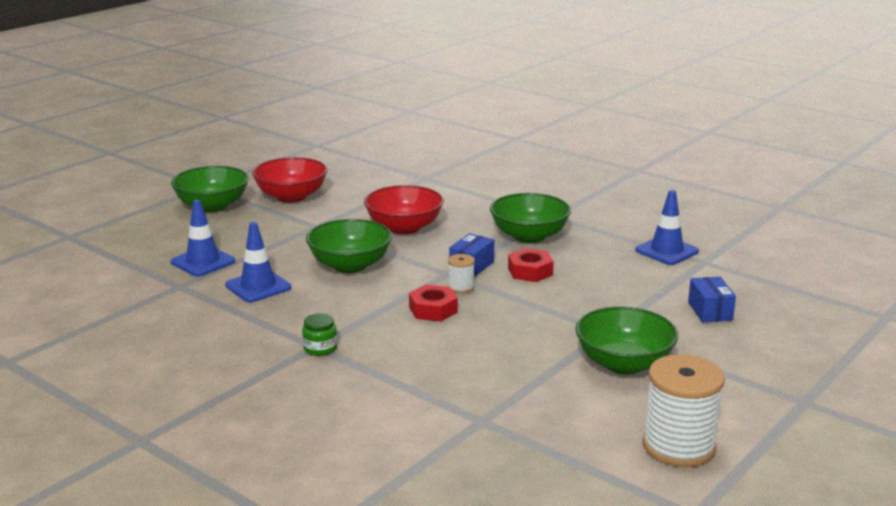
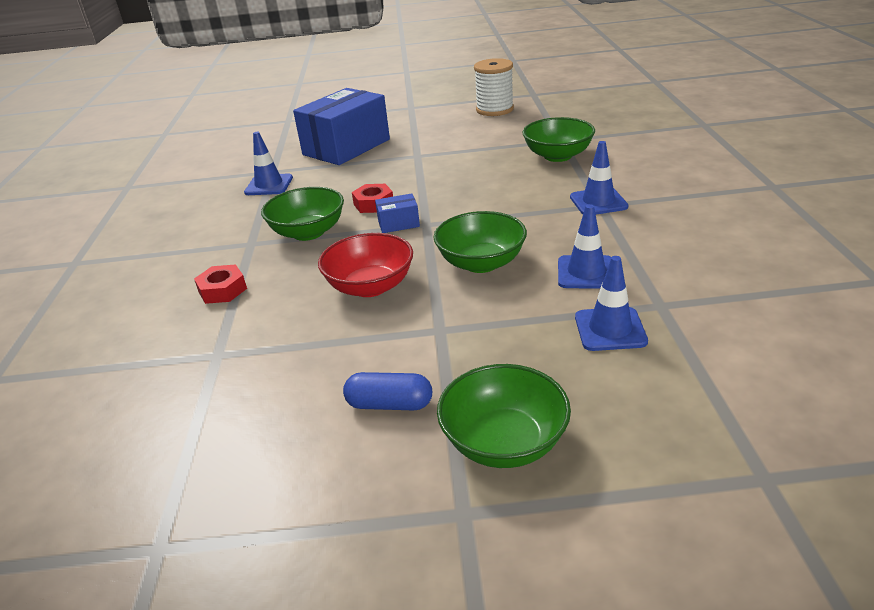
camera: 130 degrees left, 10 degrees up
(291, 196) = (390, 404): red bowl -> blue capsule
(320, 348) = (598, 202): green jar -> blue traffic cone
(433, 310) = (485, 201): red nut -> red nut (222, 290)
(461, 287) = (438, 210): white spool -> none
(624, 363) = (445, 140): green bowl -> green bowl (557, 156)
(710, 311) = (346, 147): blue box -> blue box, size x2.41

